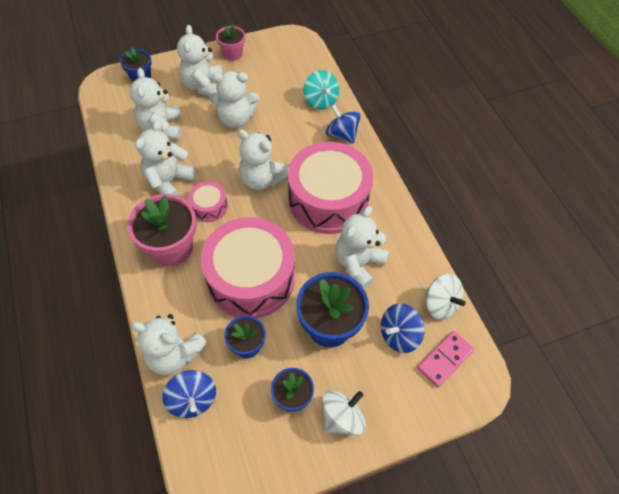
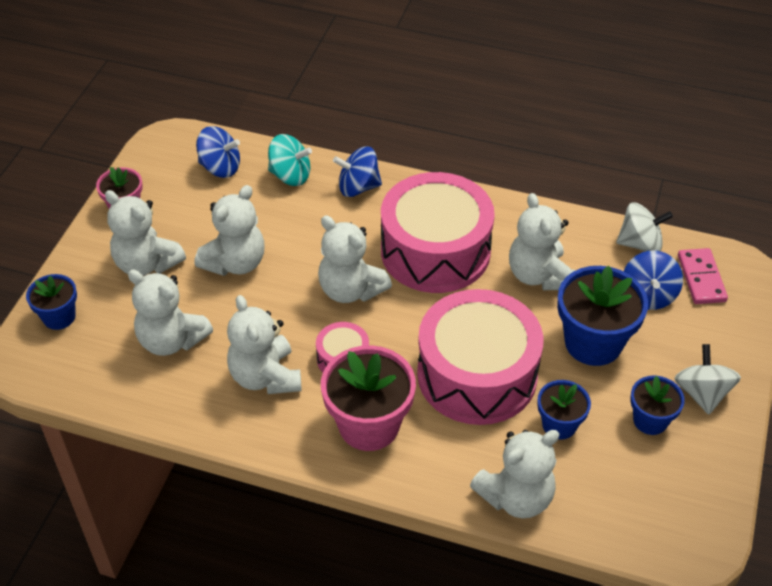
camera: 50 degrees left, 10 degrees down
(193, 399) = (586, 509): blue spinning top -> blue spinning top (220, 167)
(262, 179) = (350, 290): white teddy bear -> white teddy bear turned 60 degrees clockwise

